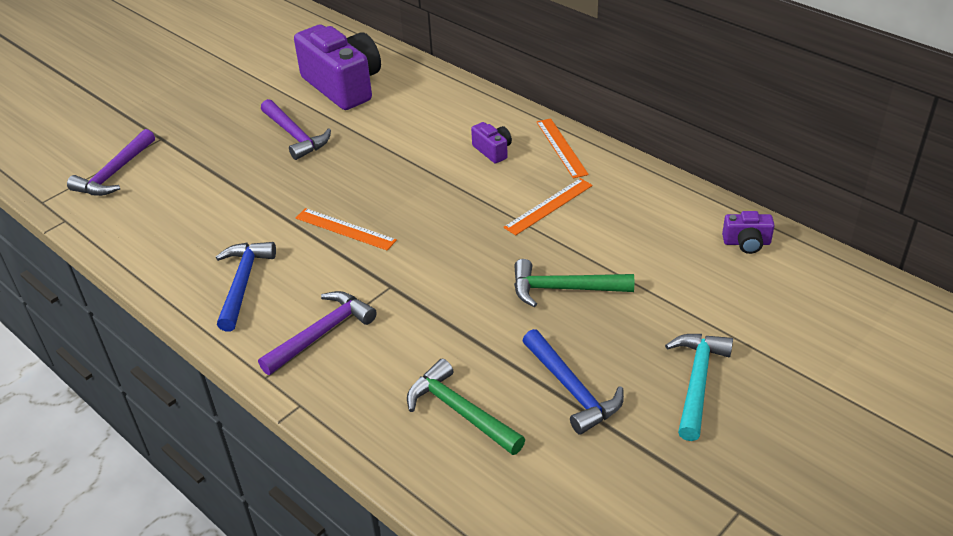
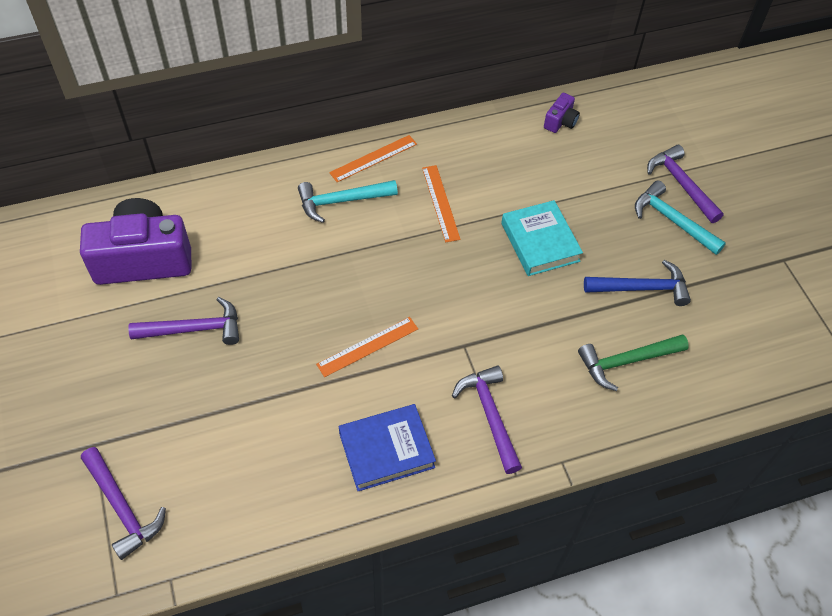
camera: 65 degrees left, 15 degrees up
(243, 283) = (386, 450): blue hammer -> blue book
(493, 151) = (341, 201): purple camera -> turquoise hammer
(561, 147) = (373, 158): orange ruler -> orange ruler turned 45 degrees counterclockwise
(563, 289) = (540, 242): green hammer -> turquoise book
(762, 370) = (681, 184): none -> purple hammer

